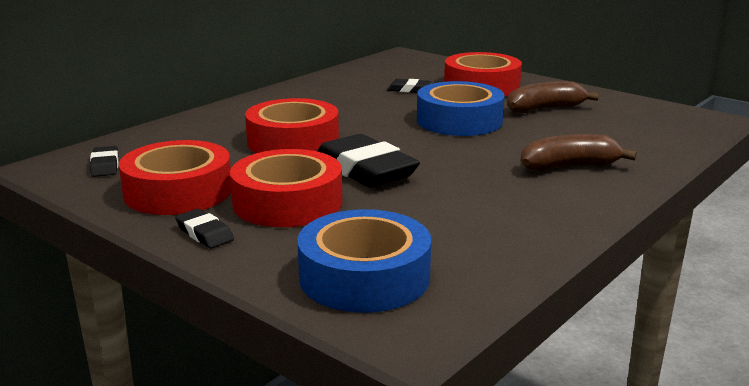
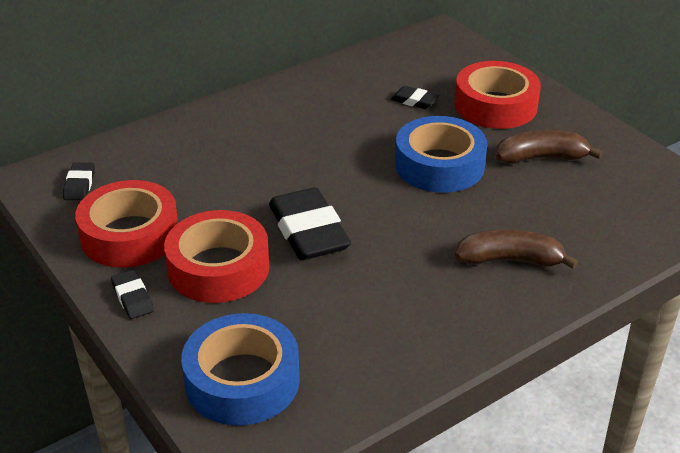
camera: 15 degrees right, 15 degrees up
(293, 141) = (260, 174): red tape -> none

